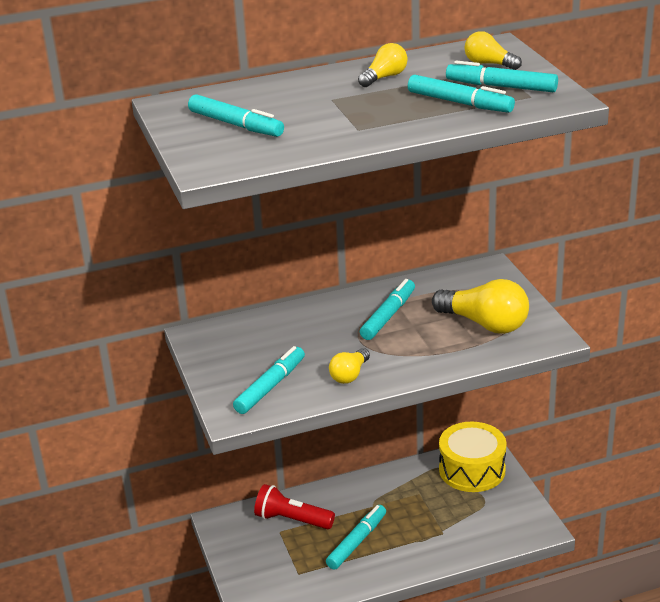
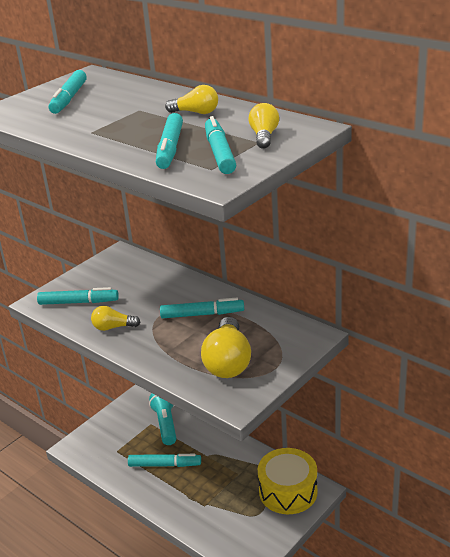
camera: 60 degrees right, 0 degrees up
(292, 520) = (166, 424): red flashlight -> turquoise flashlight

